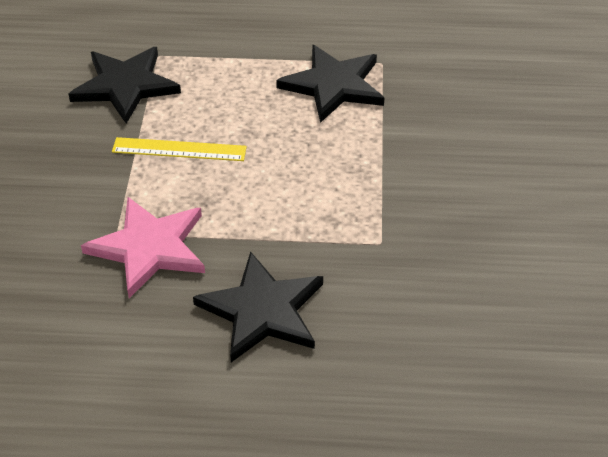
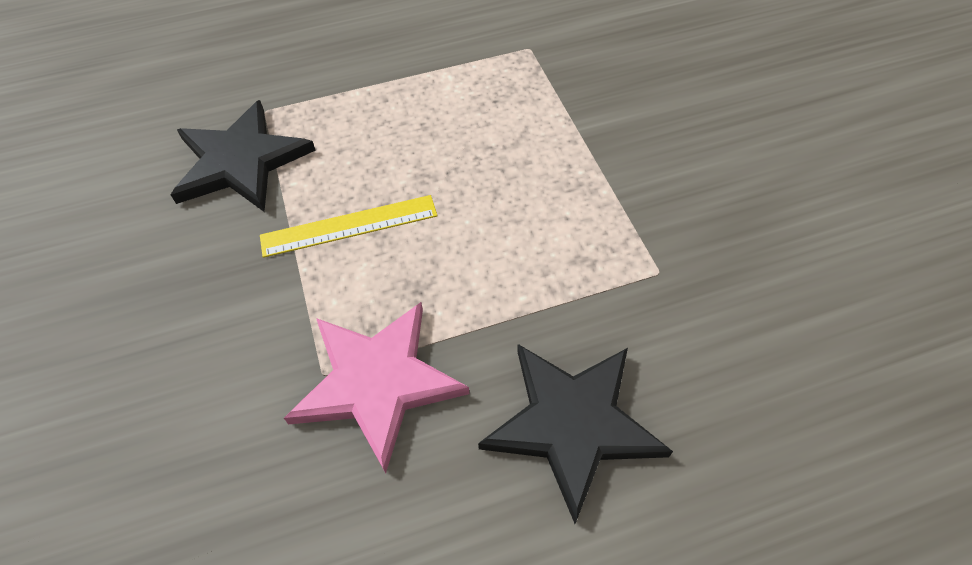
camera: 20 degrees left, 10 degrees up
(333, 85) = (491, 89): black star -> none

